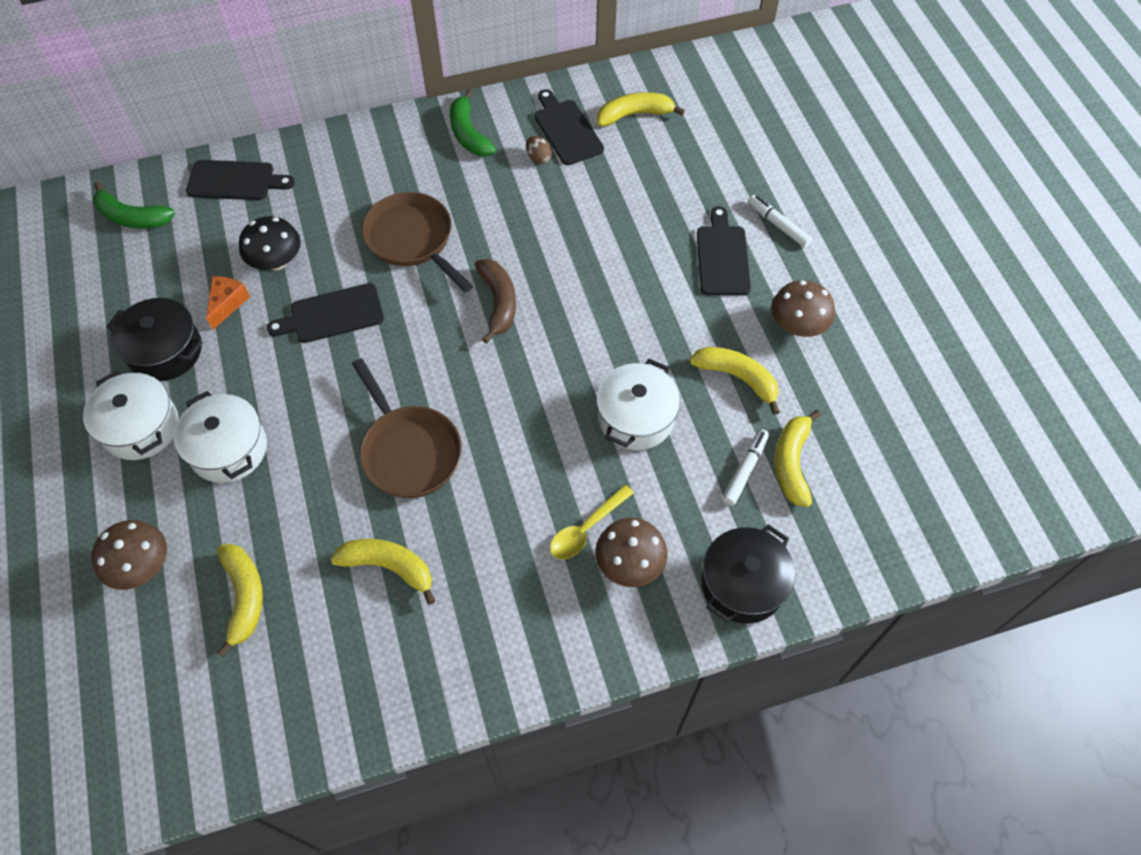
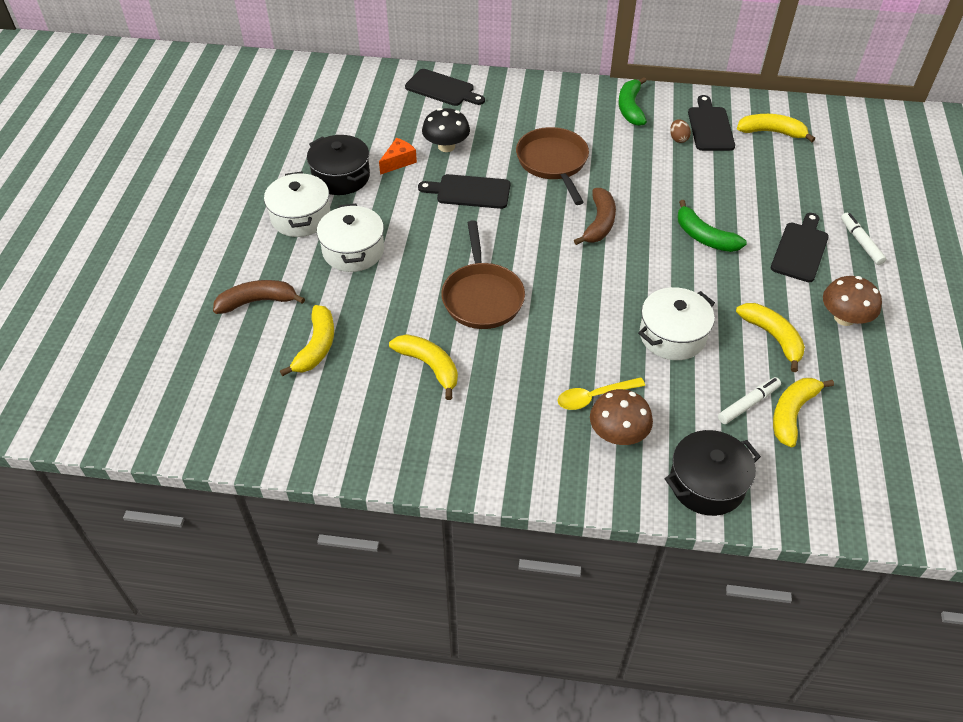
camera: 25 degrees right, 10 degrees down
(132, 217) = (360, 90): green banana -> green banana (704, 237)
(141, 566) = (257, 301): brown mushroom -> brown banana

